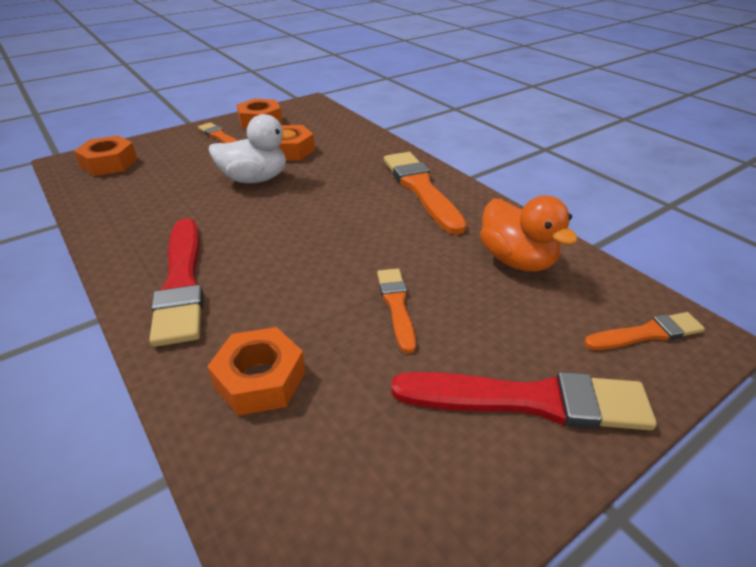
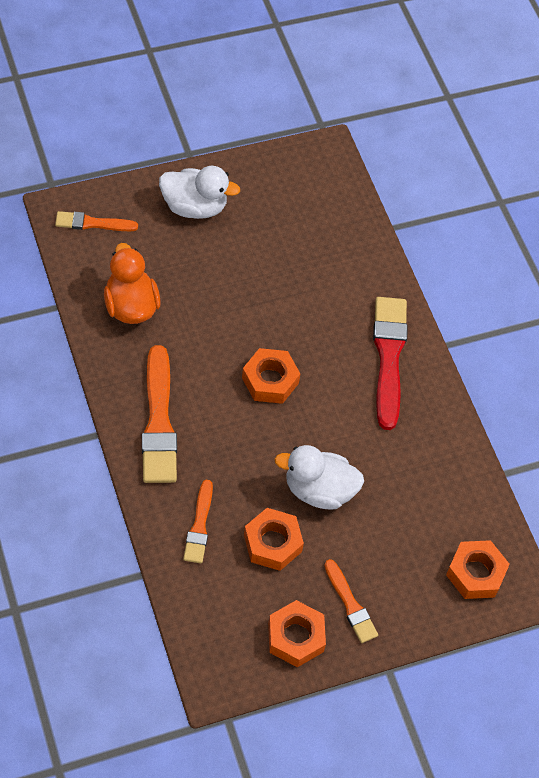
camera: 170 degrees left, 20 degrees up
(260, 379) = (340, 263): orange nut -> orange nut (270, 380)
(396, 305) = (241, 291): orange brush -> orange brush (199, 526)
(530, 400) = (194, 207): red brush -> white duck

